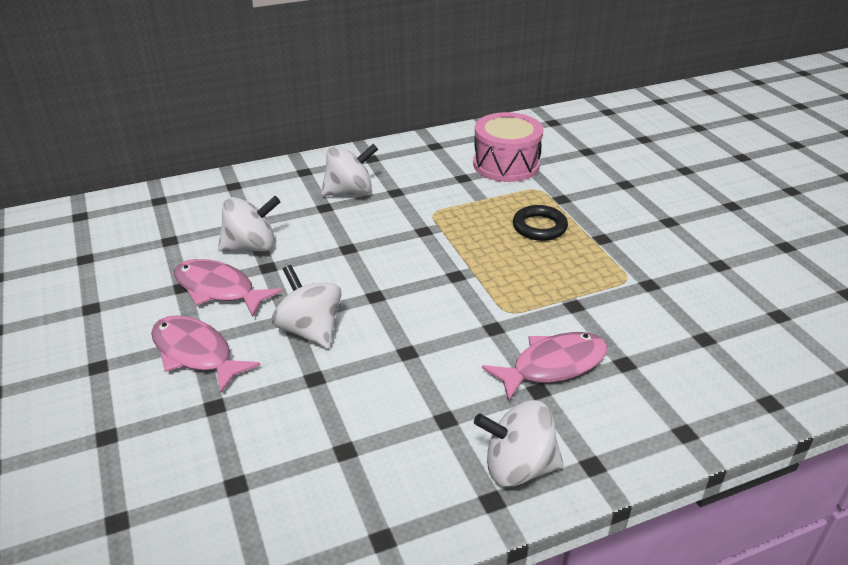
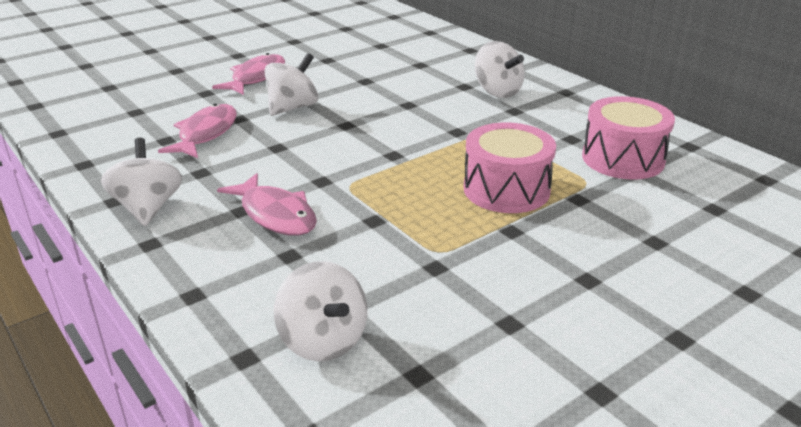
camera: 75 degrees right, 5 degrees down
(218, 289) = (329, 70): pink fish -> pink fish (206, 134)
(251, 247) = (388, 71): white spinning top -> white spinning top (323, 341)
(539, 227) = (506, 189): black ring -> pink drum

